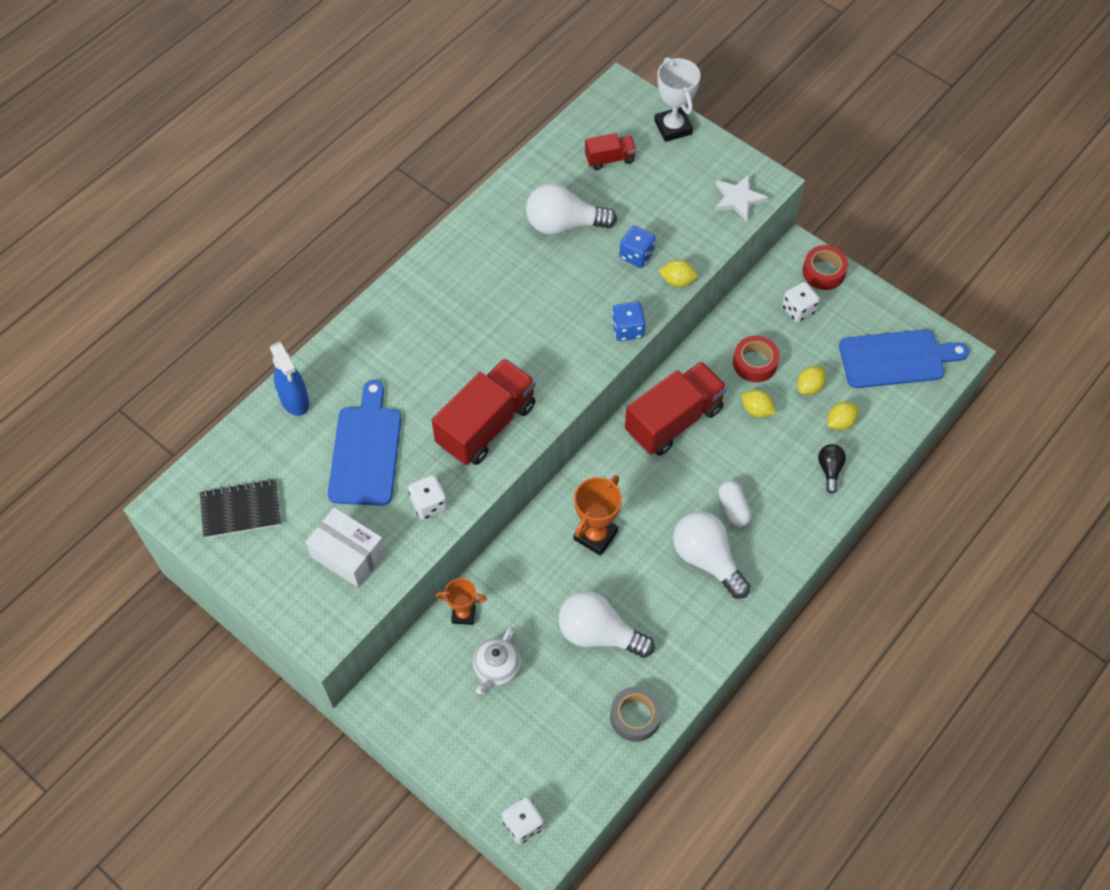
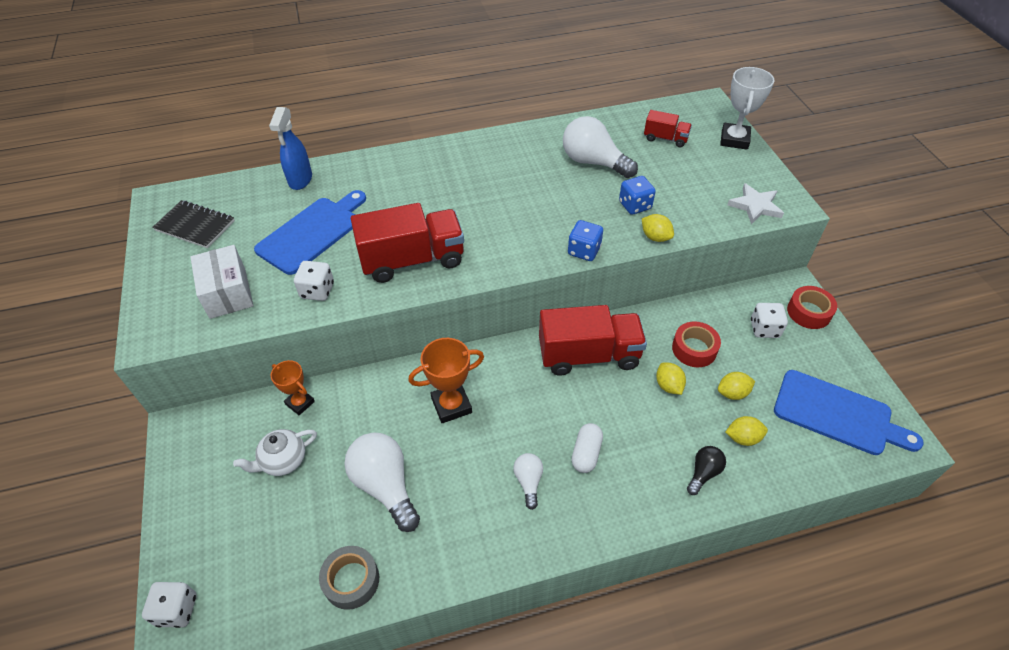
camera: 35 degrees right, 10 degrees down
(707, 559) = (528, 482): white light bulb -> white light bulb, size x0.52

